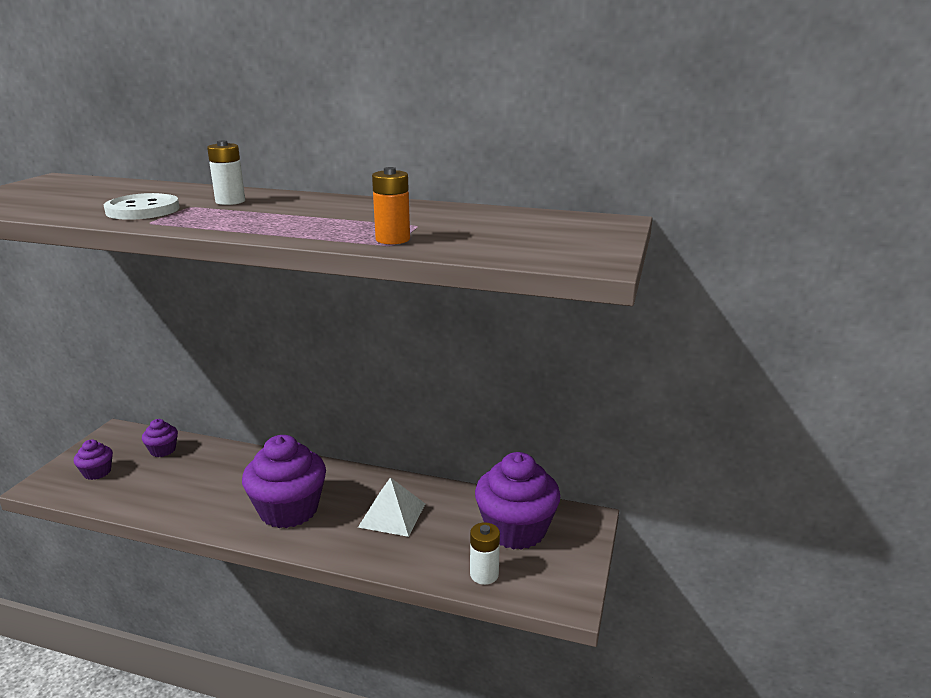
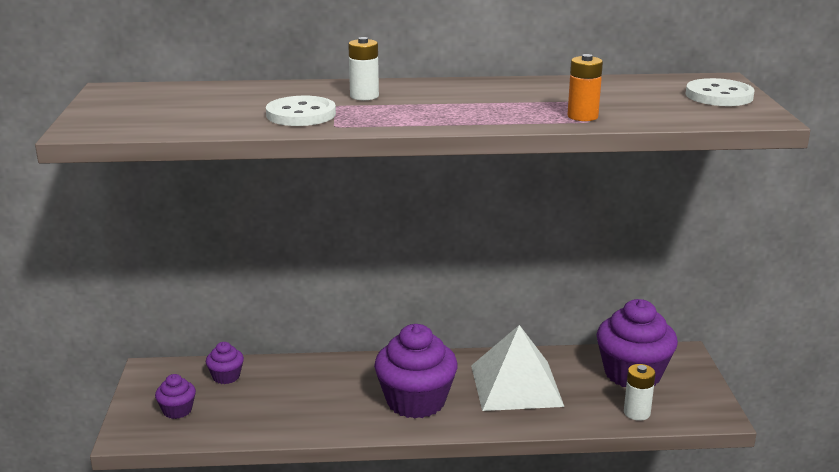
camera: 20 degrees left, 0 degrees up
(392, 515) = (516, 385): white pyramid -> white pyramid, size x1.55
(582, 236) = (719, 96): none -> white button

